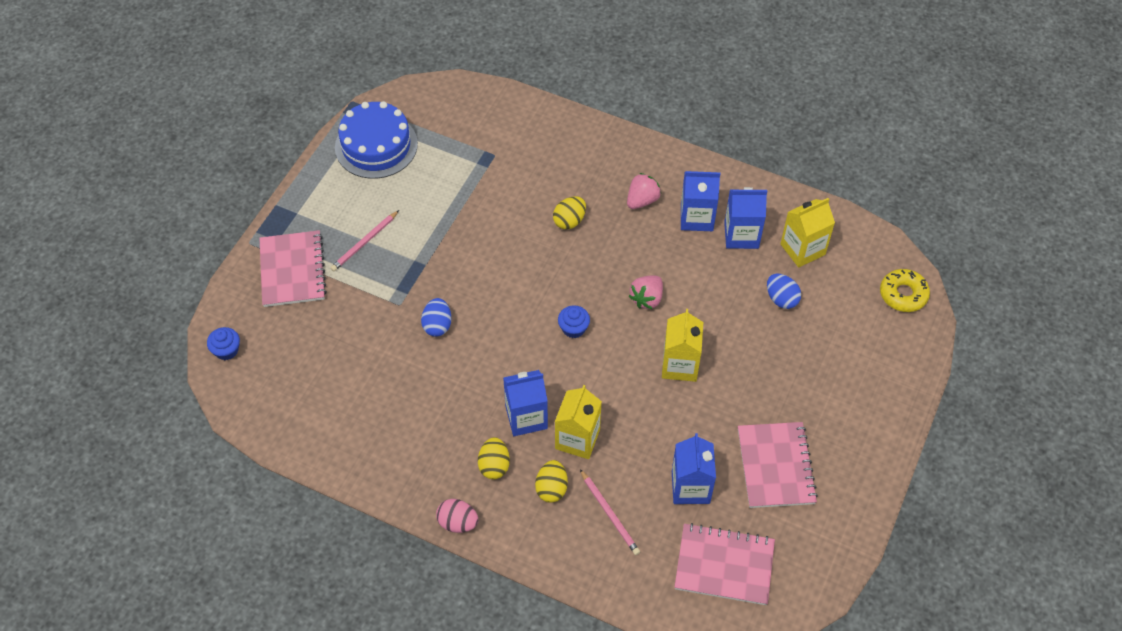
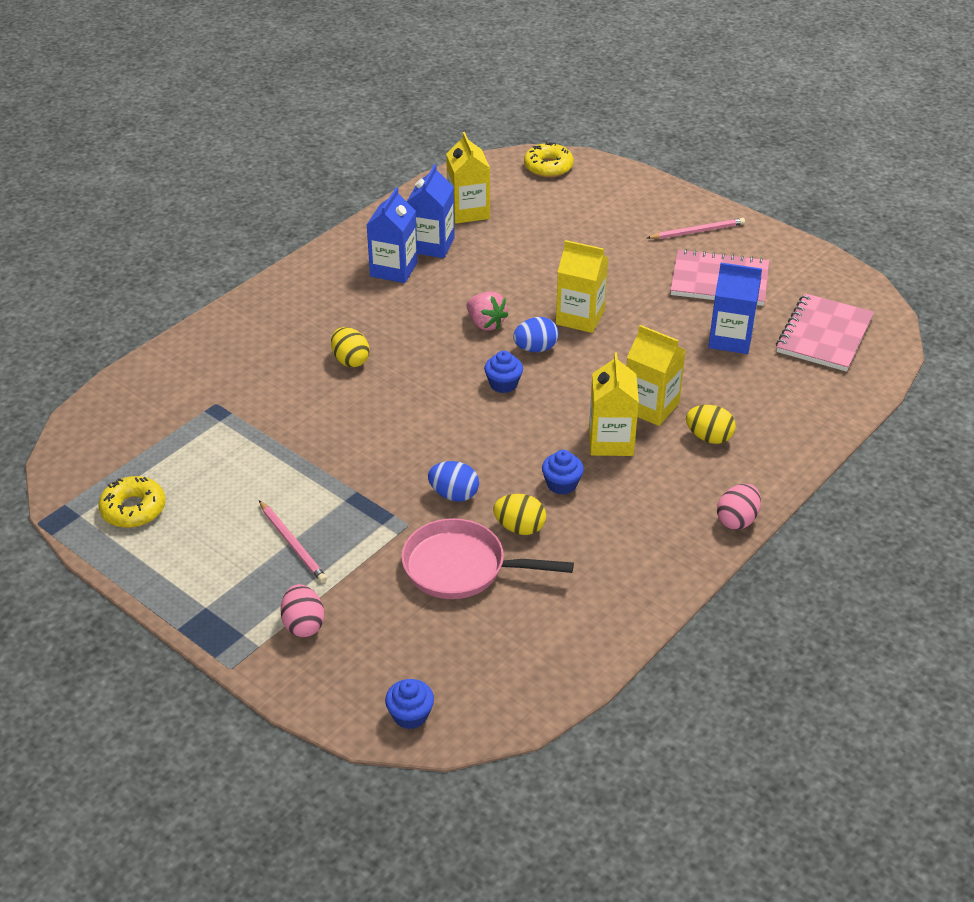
camera: 75 degrees left, 15 degrees down
(292, 270) = (303, 624): pink notebook -> pink egg
(364, 347) = (461, 567): none -> pink pan
(376, 145) = (133, 509): blue cake -> yellow donut
(467, 393) = (561, 484): none -> blue cupcake
(494, 465) = (668, 478): yellow egg -> yellow egg (519, 528)
(526, 417) = (611, 441): blue carton -> yellow carton
(609, 514) = (750, 400): pink pencil -> pink pencil (697, 231)
(642, 200) = (350, 302): pink strawberry -> none
(781, 299) = (523, 237): blue egg -> blue egg (535, 348)

